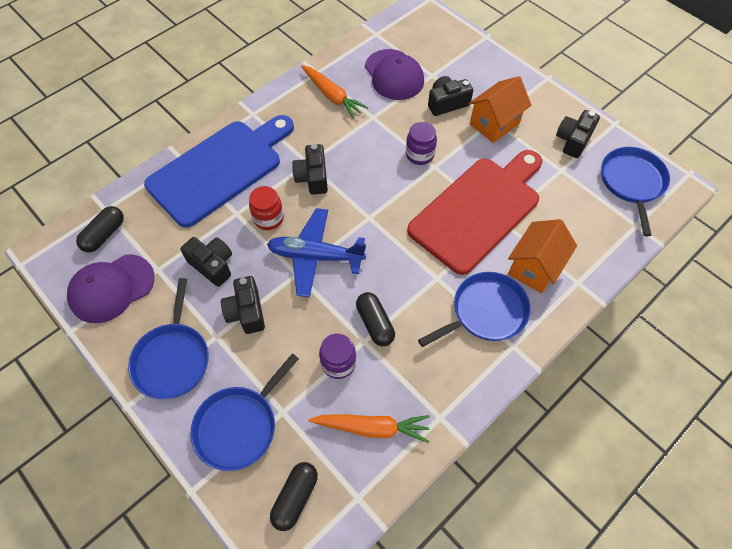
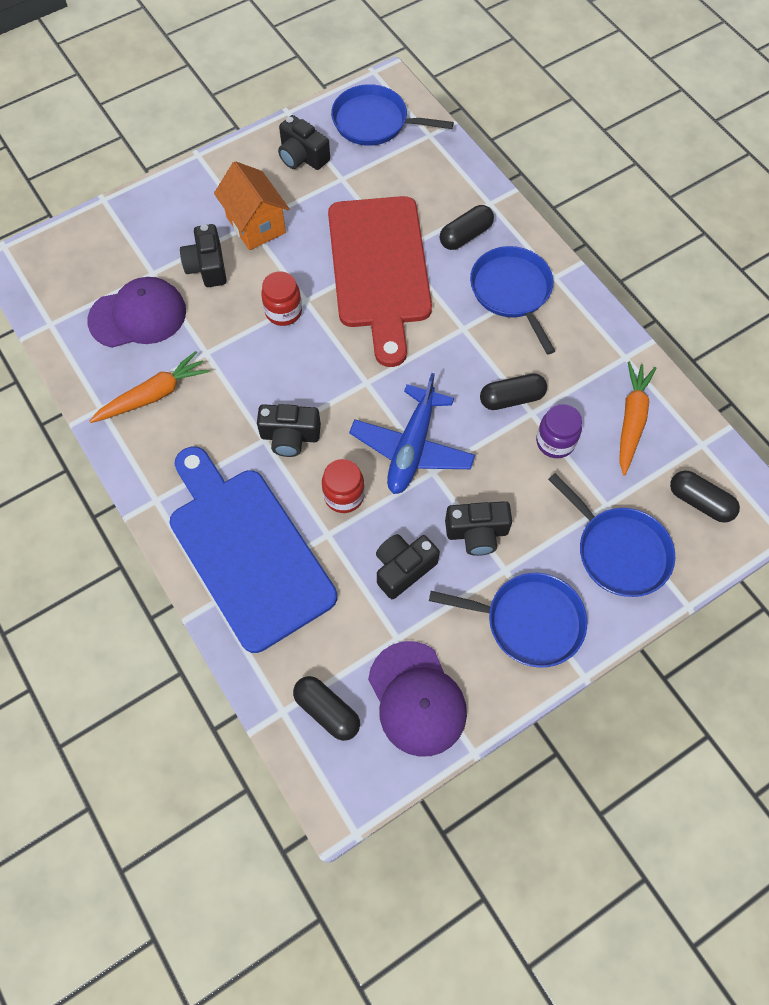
camera: 80 degrees left, 5 degrees up
(419, 155) = (283, 312): purple jar -> red jar
(478, 210) = (380, 269): red cutting board -> red cutting board turned 150 degrees counterclockwise
(534, 268) = (465, 235): orange house -> black capsule

